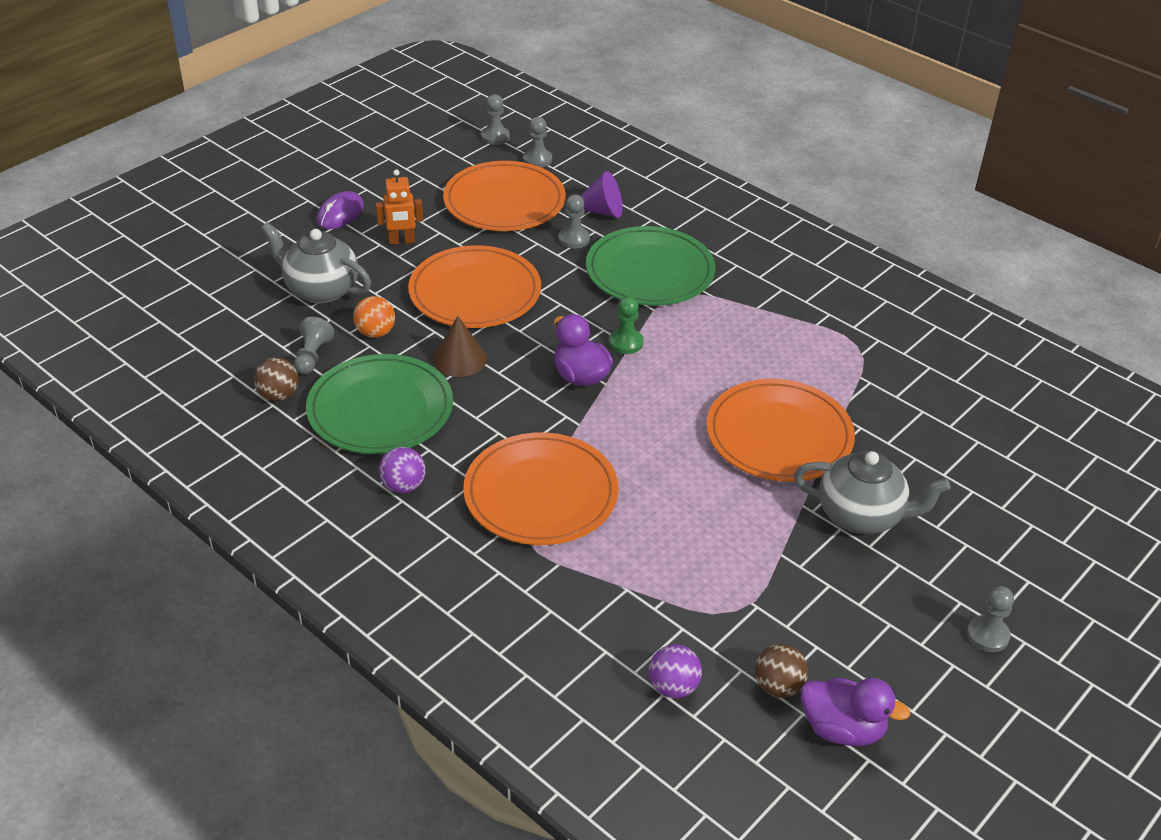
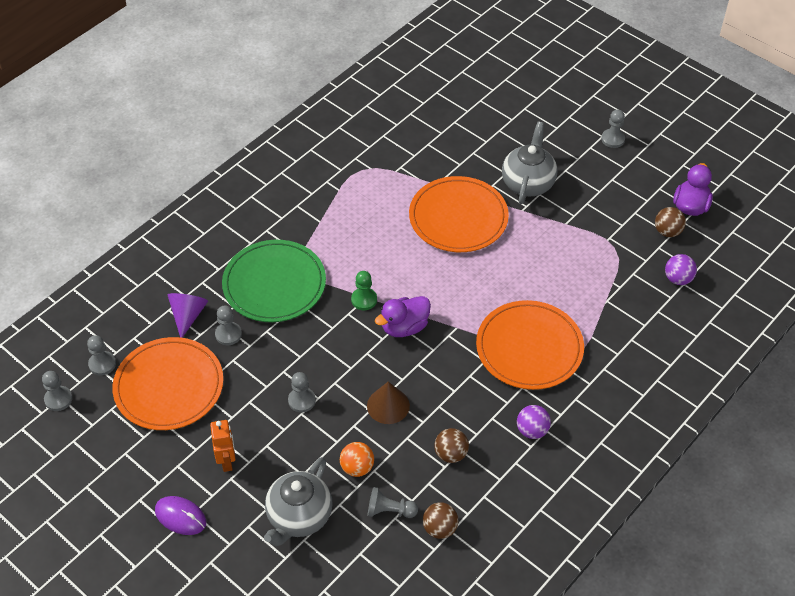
camera: 90 degrees left, 10 degrees up
(380, 409) = (451, 454): green plate -> brown ball
(475, 292) = (302, 400): orange plate -> grey pawn

